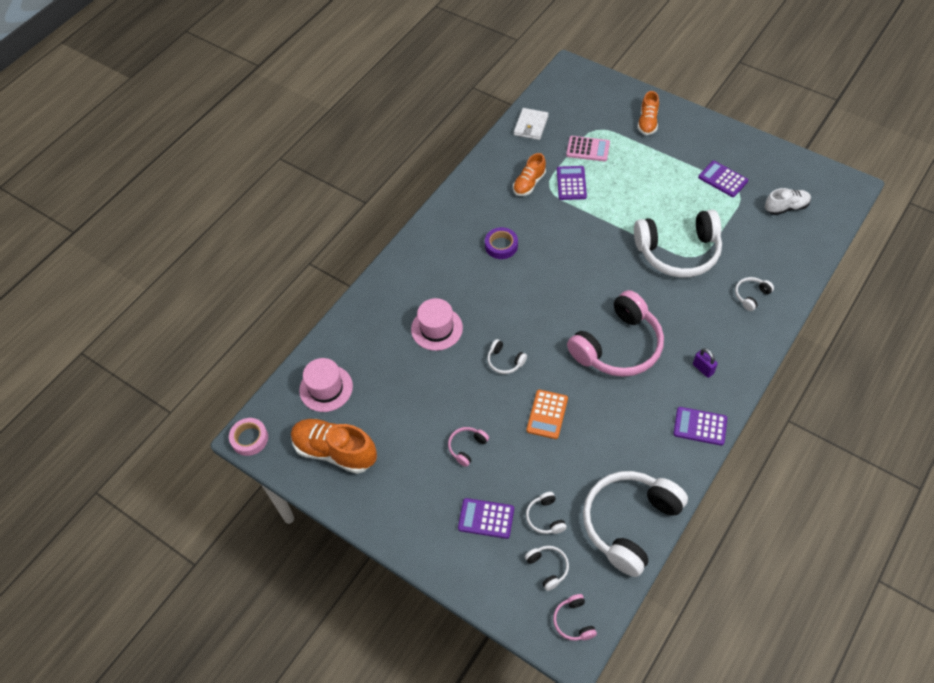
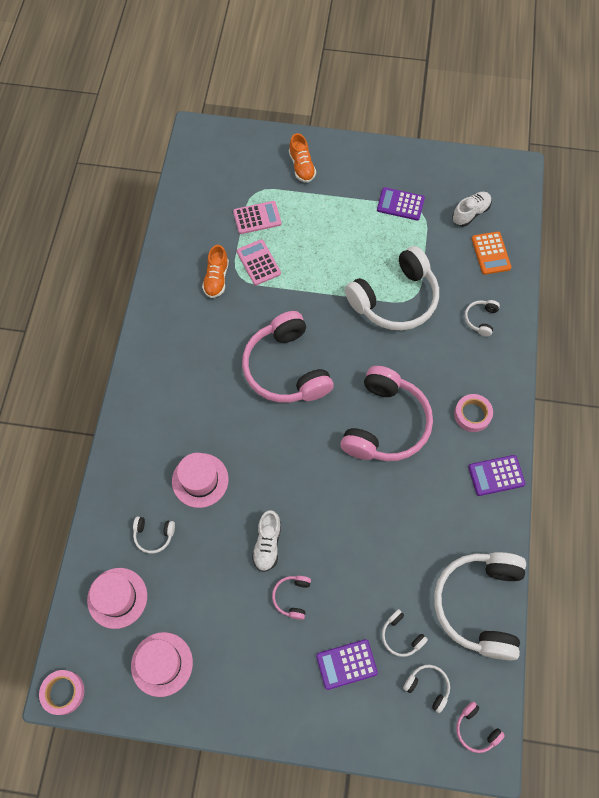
camera: 30 degrees left, 10 degrees up
(335, 451) = (162, 664): orange shoe -> pink hat
(467, 398) = (267, 544): none -> white shoe
(501, 246) = (221, 360): purple tape -> none
(505, 361) = (285, 487): white headphones -> white headphones (153, 535)
(531, 126) = (187, 211): white wallet -> none
(547, 414) = (352, 526): orange calculator -> orange calculator (490, 253)
(553, 271) = (286, 368): none -> pink headphones
(571, 183) = (258, 262): purple calculator -> pink calculator
(703, 369) = (472, 414): purple padlock -> pink tape

